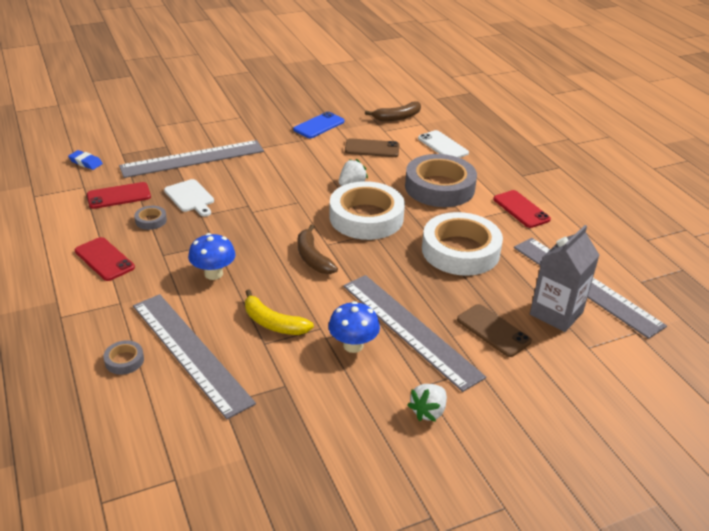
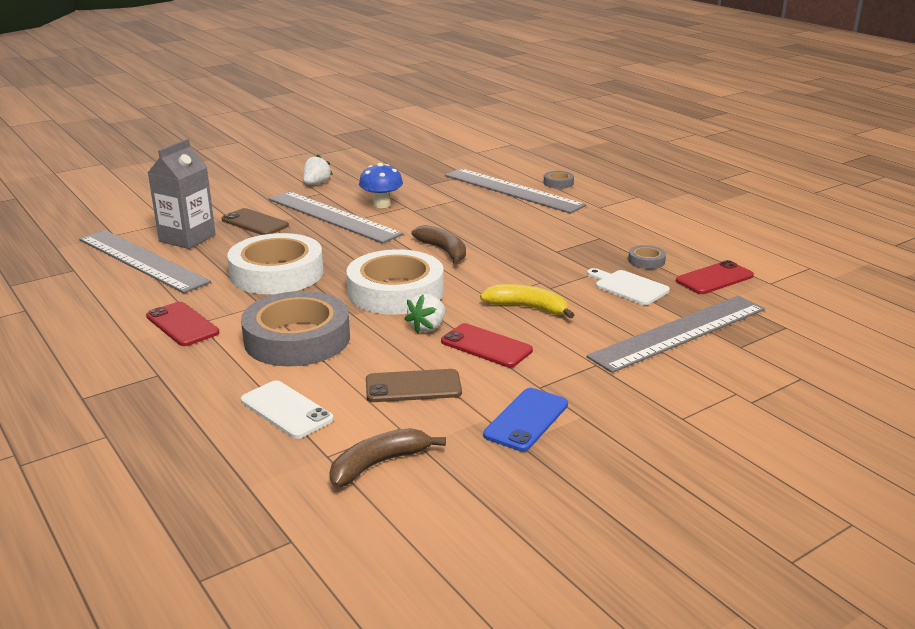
camera: 170 degrees right, 10 degrees down
(86, 162) = (814, 309): blue eraser -> none
(104, 259) = (651, 229): red phone -> red phone (486, 346)
(213, 274) = (535, 230): blue mushroom -> none
(273, 323) = (456, 209): yellow banana -> yellow banana (527, 308)

